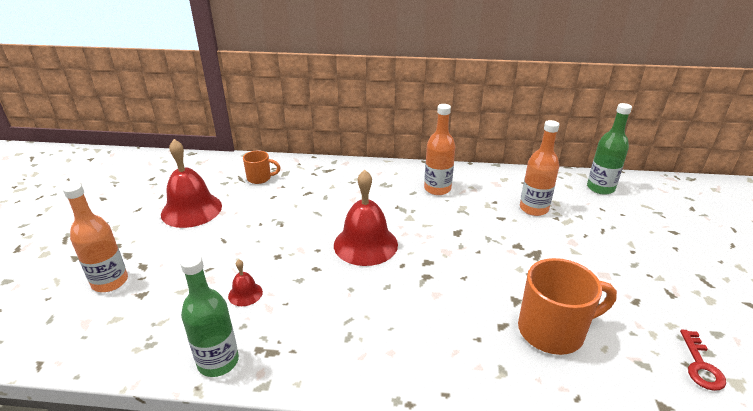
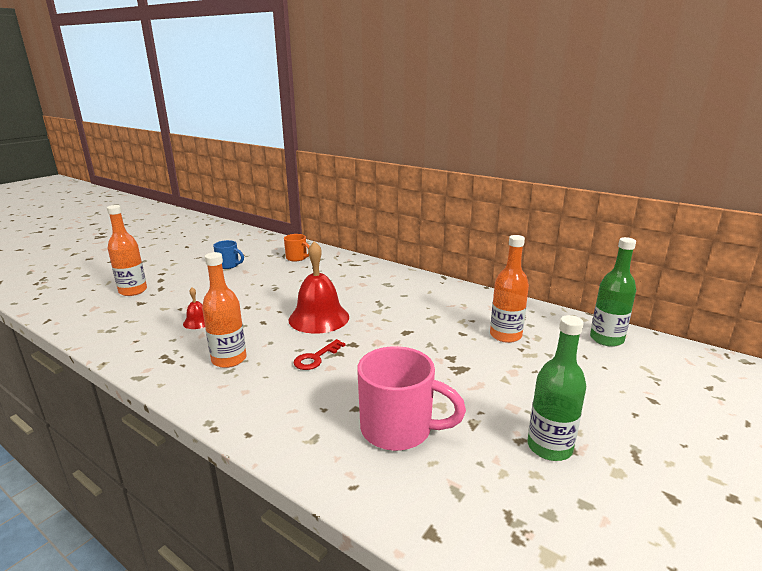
camera: 30 degrees right, 10 degrees down
(191, 210) = (228, 265): red bell -> blue mug
(218, 362) = (132, 353): green bottle -> green bottle (549, 447)
(437, 189) = (429, 298): orange bottle -> orange bottle (229, 359)
(553, 331) = (398, 429): orange mug -> pink mug
(701, 365) = (523, 521): red key -> red key (316, 358)

